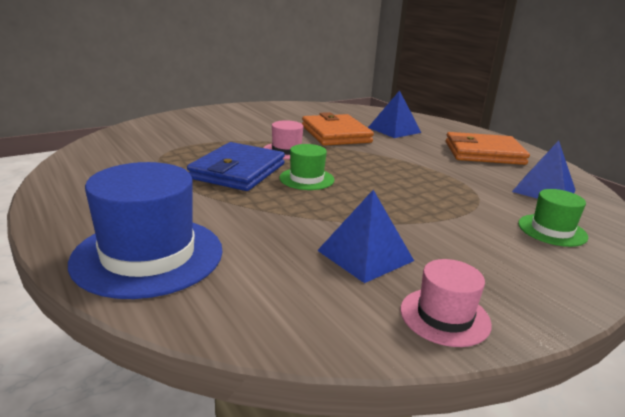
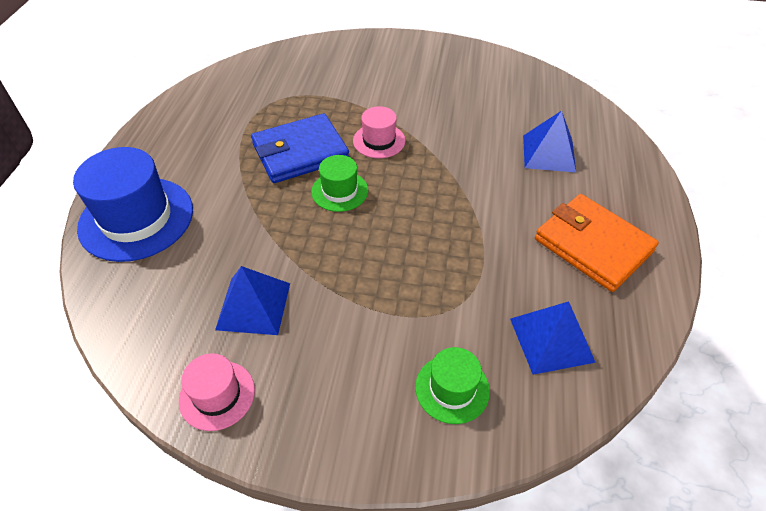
camera: 45 degrees right, 25 degrees up
(335, 134) = (467, 133): orange wallet -> none

